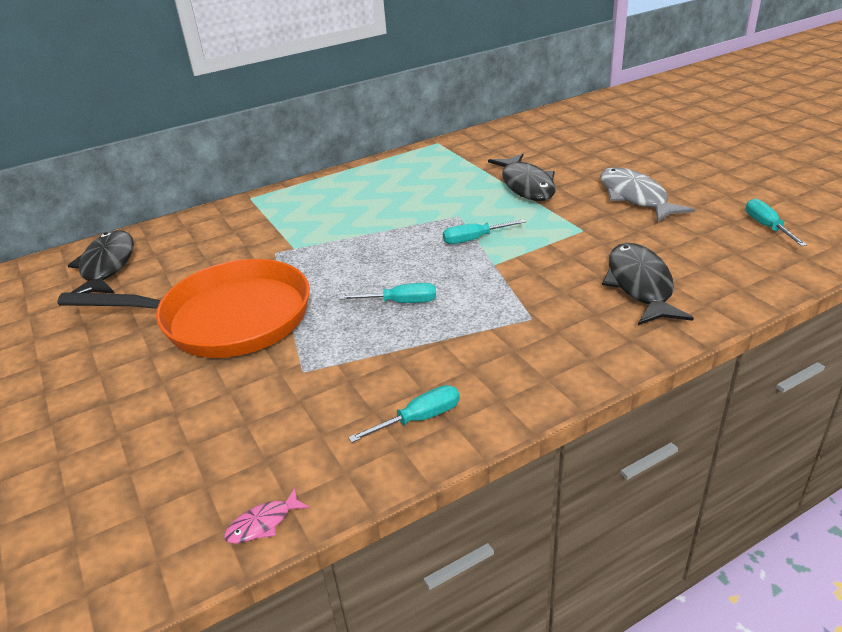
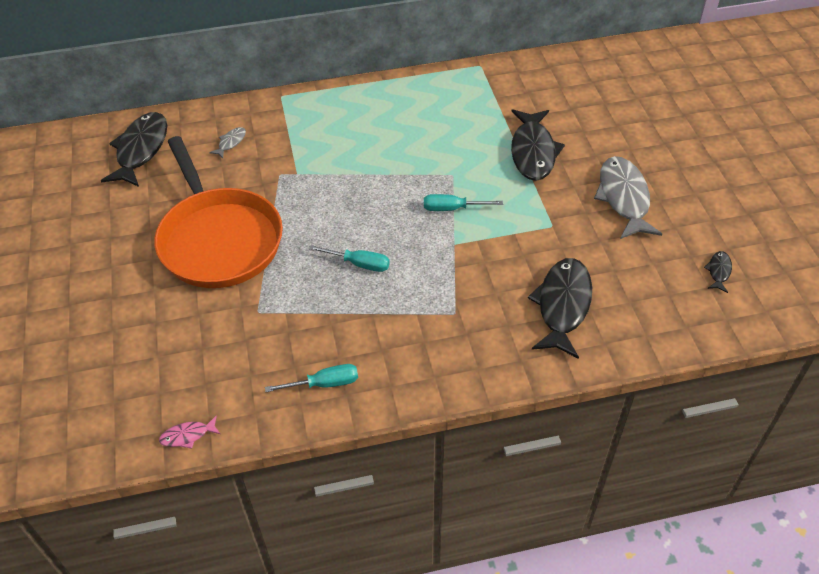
camera: 15 degrees right, 15 degrees up
(209, 240) = (231, 143): none -> grey fish
(227, 318) = (218, 239): orange pan -> orange pan turned 45 degrees clockwise
(766, 226) = (718, 271): turquoise screwdriver -> black fish

